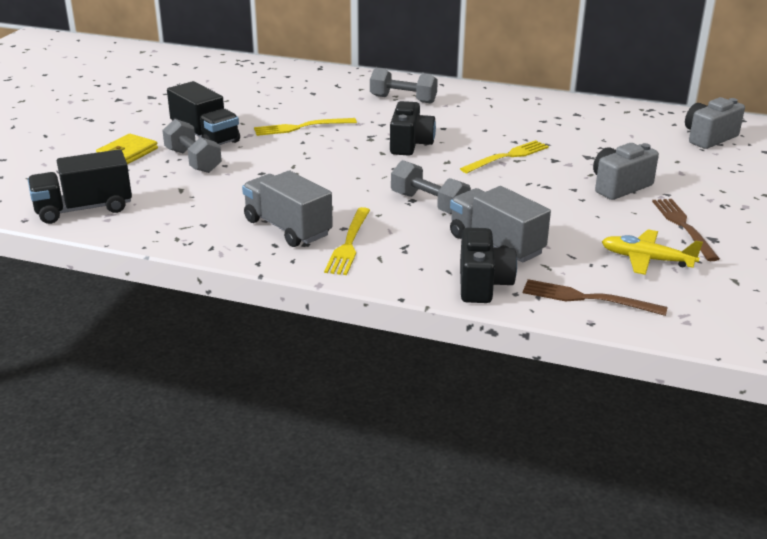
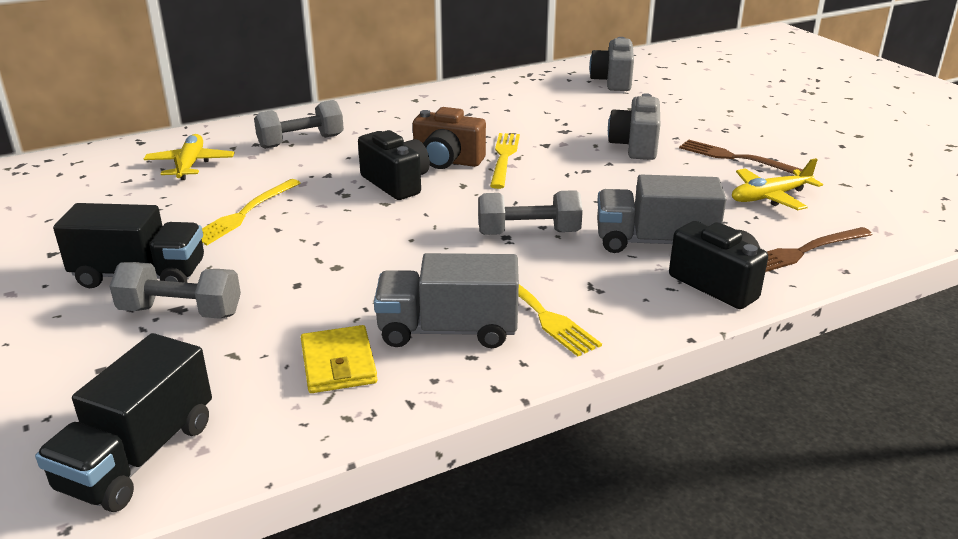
camera: 45 degrees left, 0 degrees up
(127, 153) = (61, 346): yellow wallet -> yellow wallet (338, 364)
(322, 90) = (190, 165): none -> yellow plane
(466, 144) = (447, 161): none -> brown camera

